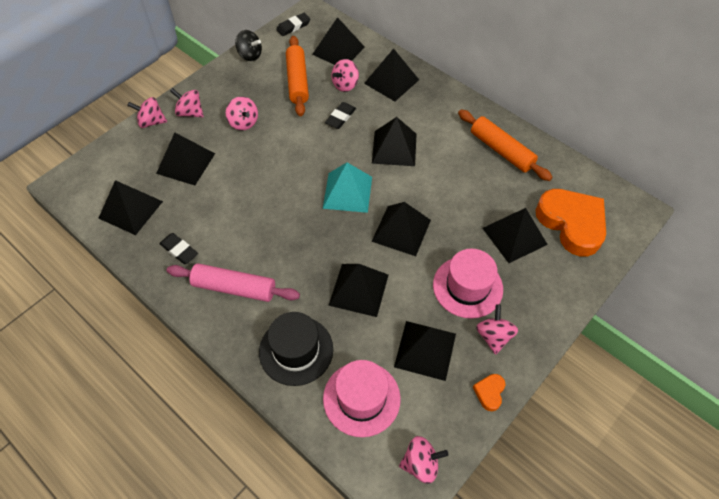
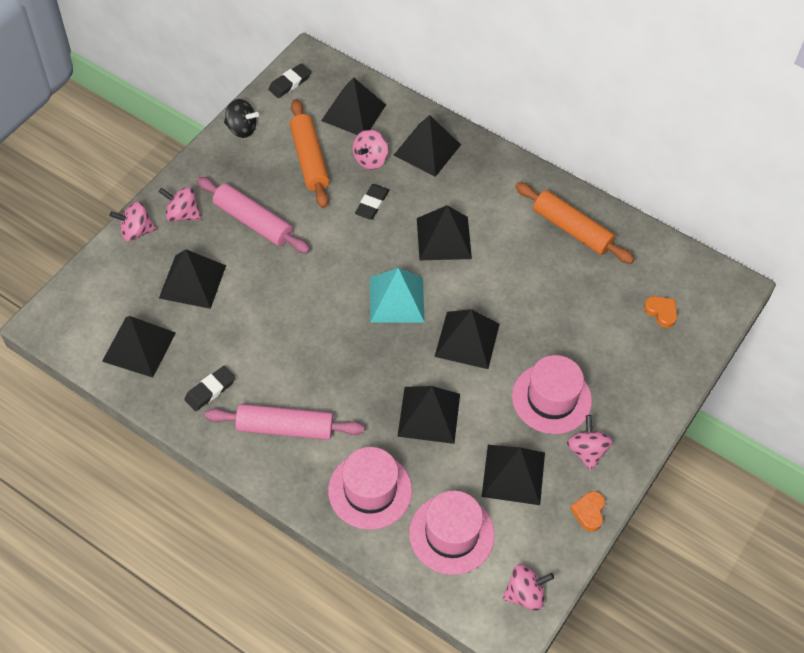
camera: 10 degrees left, 0 degrees up
(179, 250) = (210, 390): black eraser -> black eraser turned 75 degrees counterclockwise
(243, 123) = (253, 222): pink spinning top -> pink rolling pin
(296, 350) = (370, 490): black hat -> pink hat
(514, 236) = (598, 334): black pyramid -> none
(571, 224) = (661, 312): orange heart -> orange heart, size x0.41

